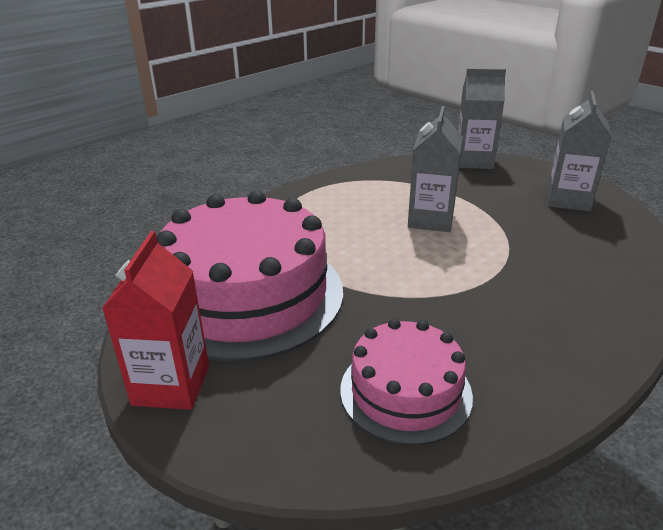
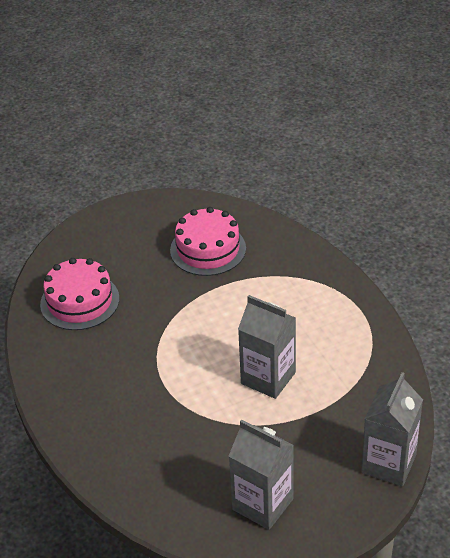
camera: 110 degrees right, 10 degrees up
(171, 385) = (138, 212): red carton -> none
(247, 295) = (208, 249): pink cake -> pink cake, size x0.55

